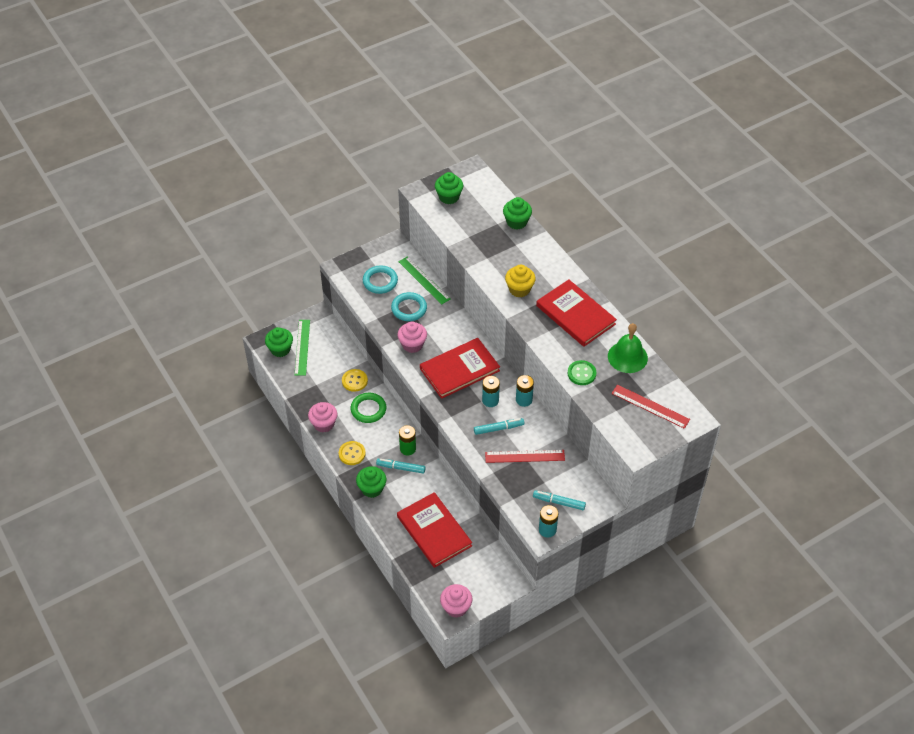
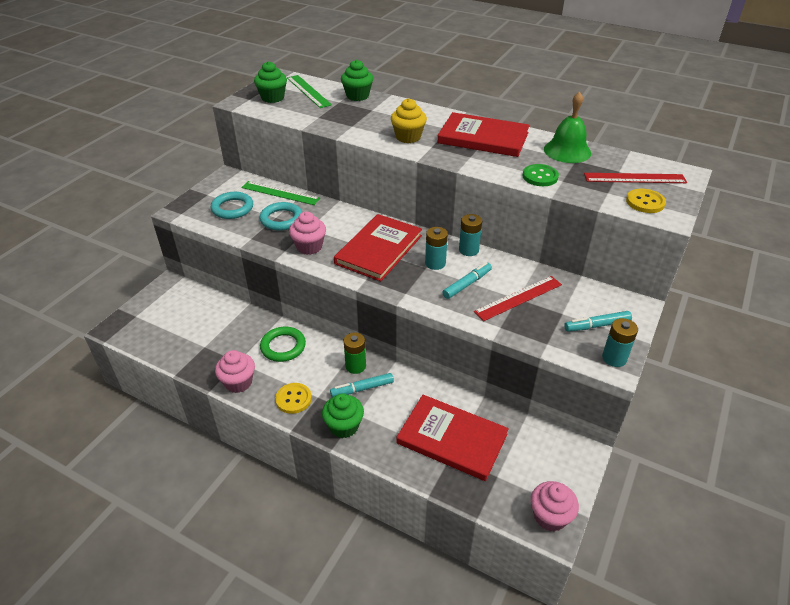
camera: 30 degrees left, 10 degrees down
(280, 349) = (139, 329): green cupcake -> none
(302, 347) = (166, 318): green ruler -> green ruler (308, 91)
(354, 381) = (249, 326): yellow button -> yellow button (645, 202)

